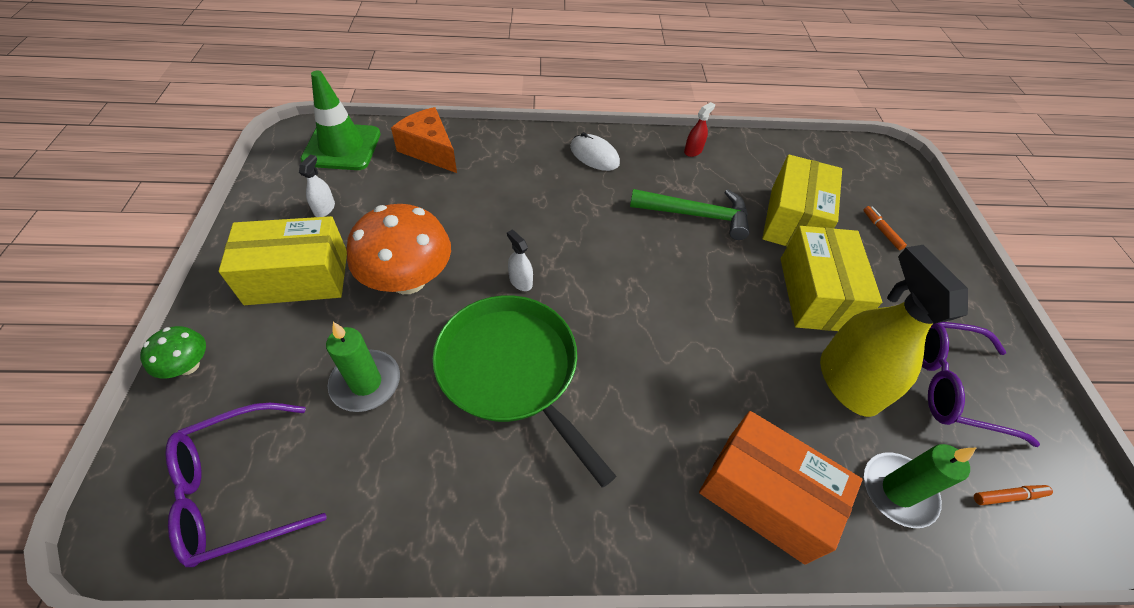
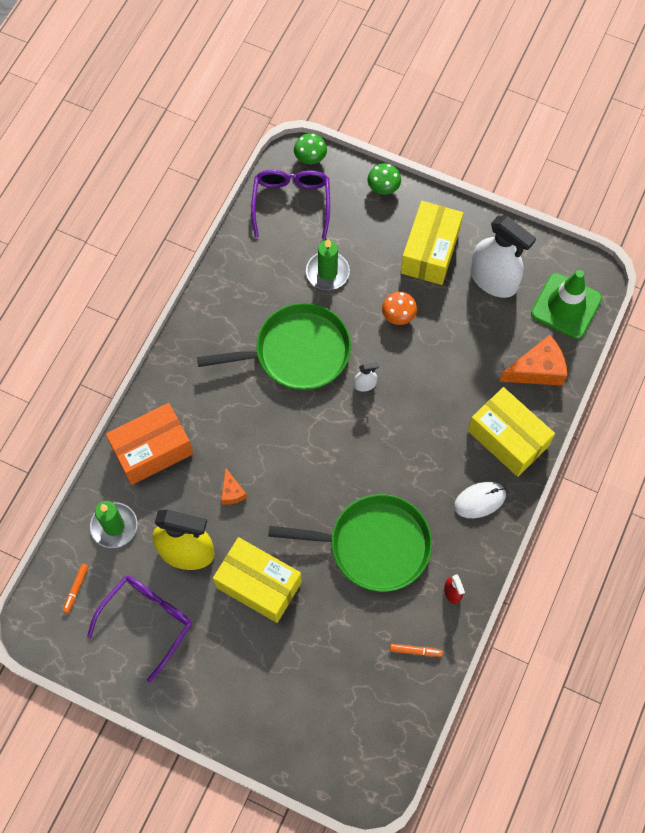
camera: 120 degrees right, 15 degrees up
(127, 500) = (310, 158): none -> green mushroom
(324, 209) = (493, 280): white spray bottle -> white spray bottle, size x2.40
(408, 280) = (398, 315): orange mushroom -> orange mushroom, size x0.50
(696, 215) = (373, 545): green hammer -> green pan
(742, 365) = (232, 492): none -> orange cheese
(793, 220) = (334, 623): yellow box -> yellow box (507, 438)
(881, 230) = (289, 692): orange marker -> orange marker (415, 651)

